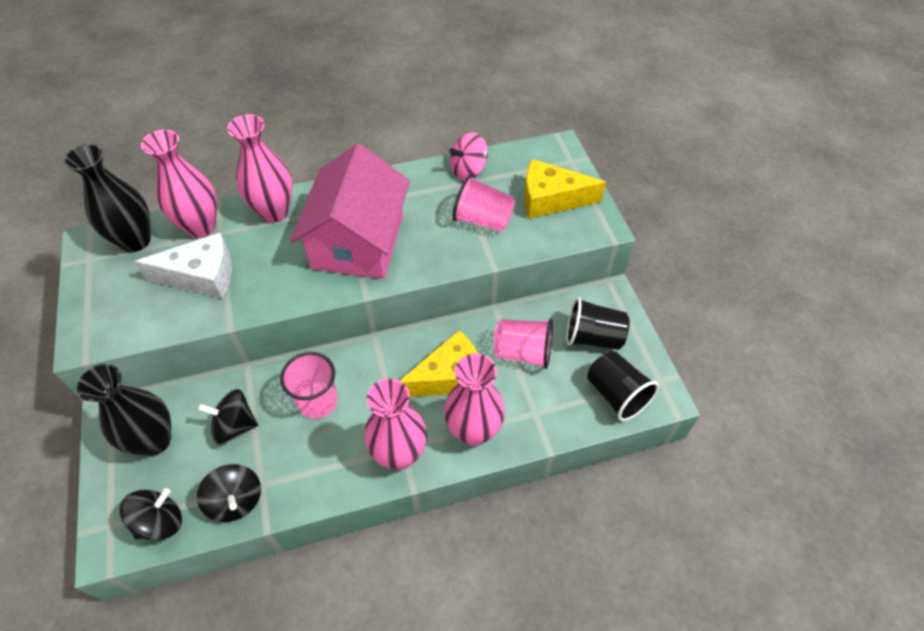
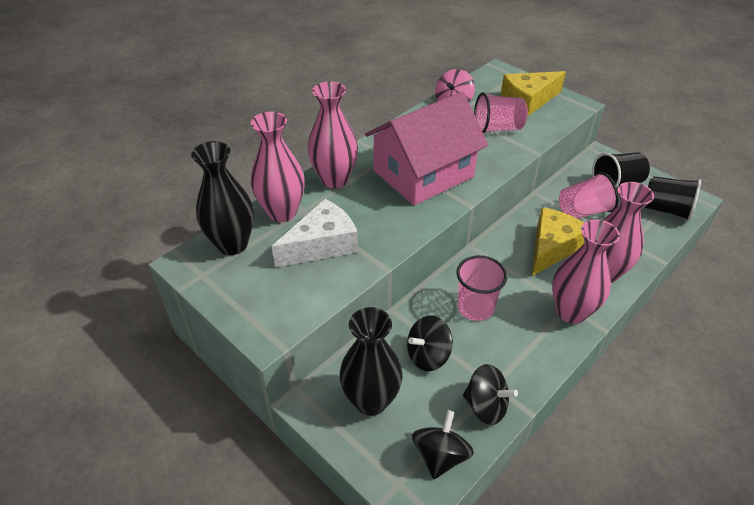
camera: 30 degrees left, 10 degrees down
(358, 241) = (423, 174): pink house -> pink house turned 75 degrees clockwise

